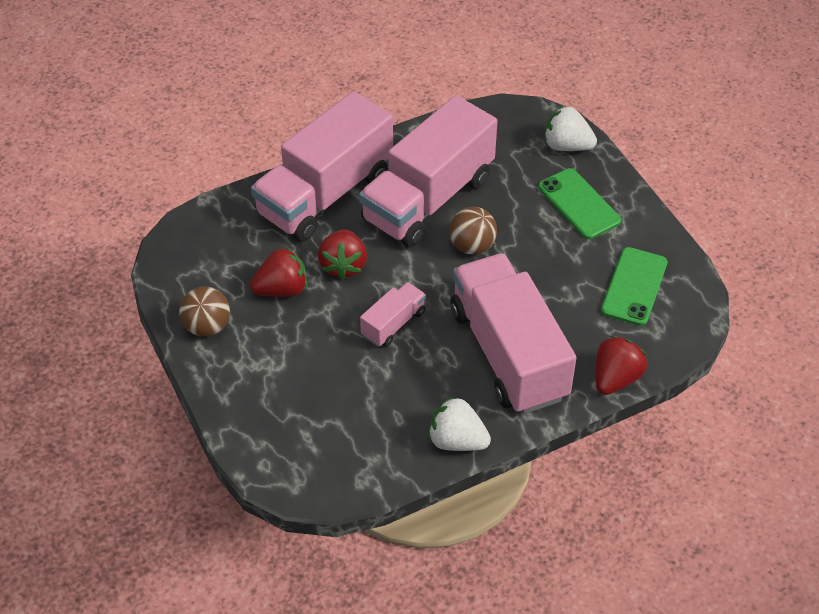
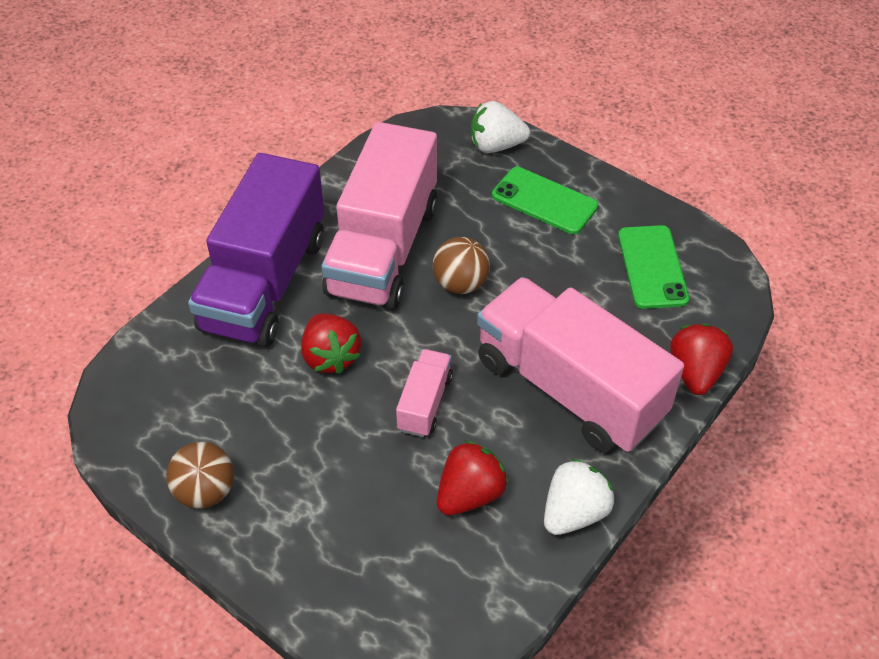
camera: 25 degrees left, 0 degrees up
(282, 289) = (273, 411): red strawberry -> red strawberry (470, 494)
(325, 194) = (265, 283): pink truck -> purple truck
(457, 441) = (574, 512): white strawberry -> white strawberry turned 135 degrees clockwise

